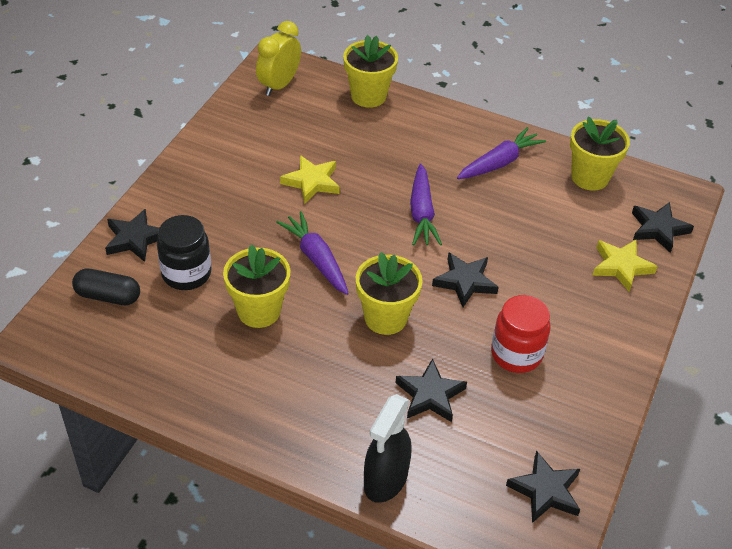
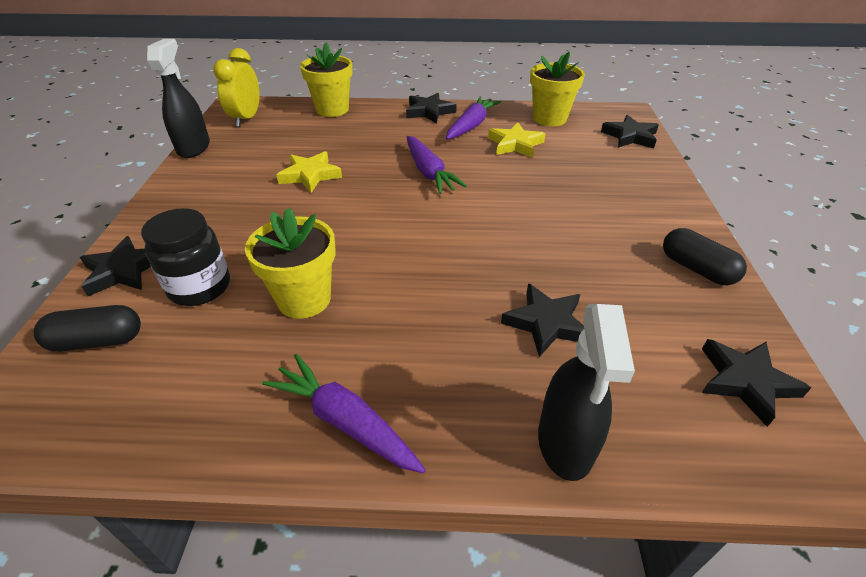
camera: 20 degrees left, 5 degrees down
(219, 113) = (194, 148): none -> black spray bottle
(316, 259) = (346, 233): purple carrot -> purple carrot (345, 421)
(385, 318) = (449, 264): yellow flower pot -> none
(465, 282) = (505, 212): black star -> black star (429, 111)
(516, 354) = (599, 257): red jar -> none
(591, 394) = (696, 269): none -> black capsule
(621, 266) = (626, 166): yellow star -> yellow star (515, 144)

